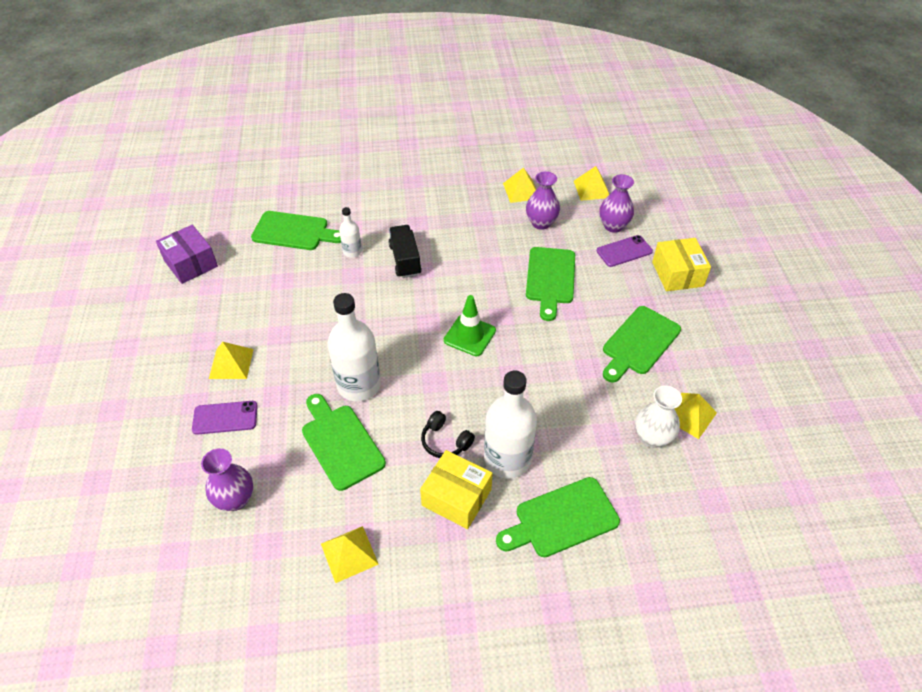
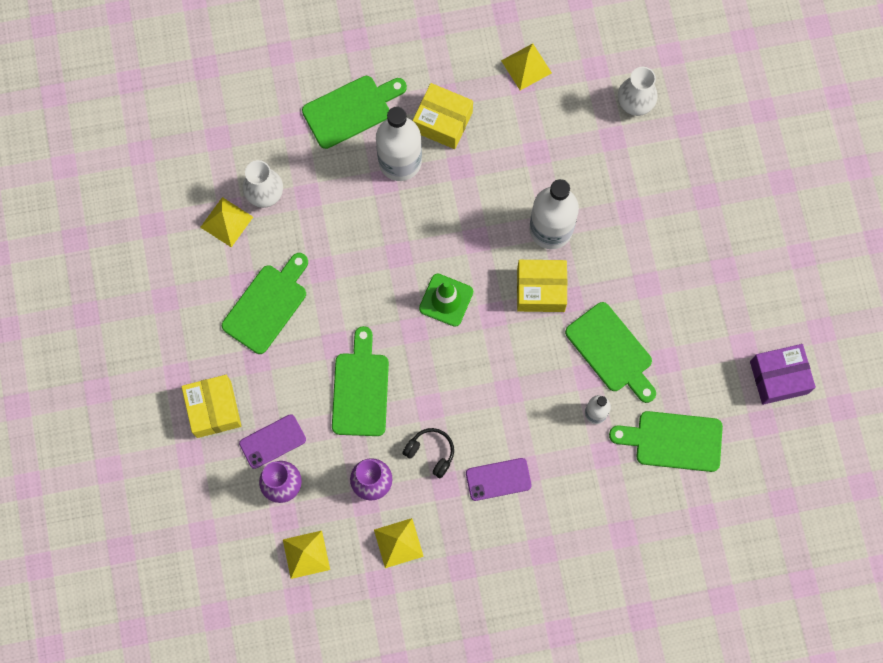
camera: 175 degrees right, 25 degrees up
(191, 263) = (778, 377): purple box -> purple box turned 60 degrees counterclockwise
(225, 418) = (670, 182): purple phone -> purple phone (498, 479)
(231, 363) = (685, 244): yellow pyramid -> none
(235, 499) = (634, 104): purple vase -> white vase
(340, 443) = (555, 165): green cutting board -> green cutting board (611, 351)
(379, 337) = (540, 290): none -> yellow box
(405, 260) = (531, 404): black truck -> none
(445, 441) = (458, 174): black headphones -> black headphones (431, 453)

